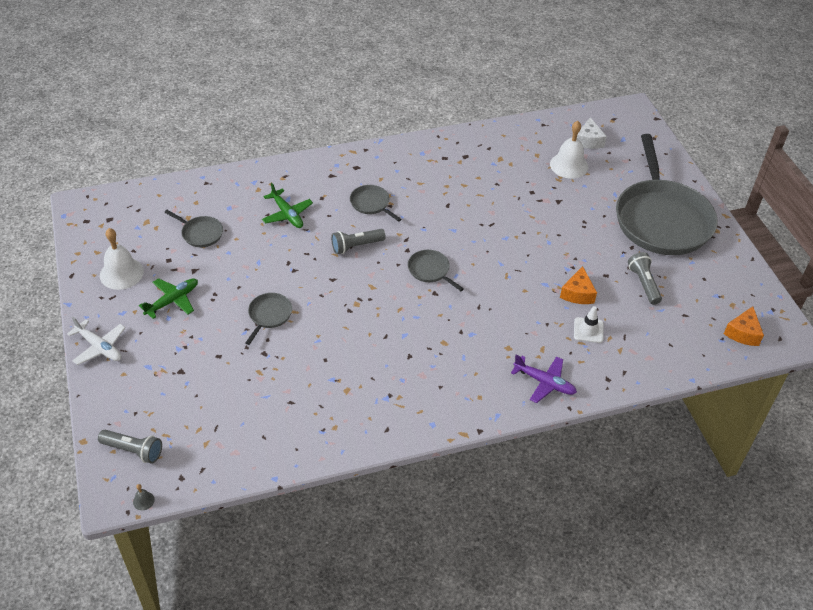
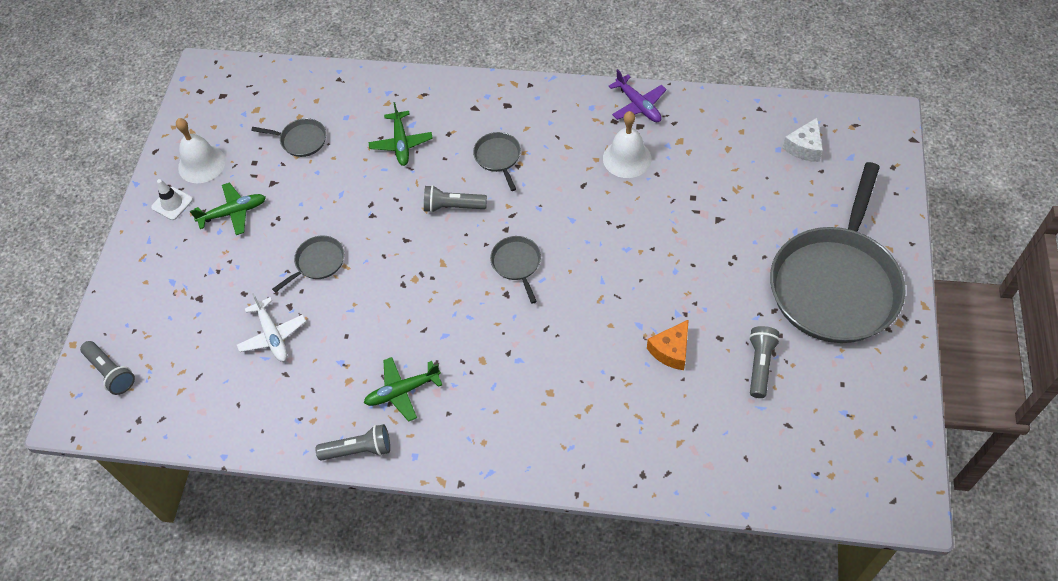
camera: 30 degrees right, 10 degrees up
(99, 347) = (139, 243): white plane -> white plane (272, 335)
(143, 500) = (92, 432): grey bell -> none
(200, 233) = (301, 140): grey pan -> grey pan turned 45 degrees counterclockwise
(385, 435) = (358, 449): none -> grey flashlight
(395, 383) = (402, 391): none -> green plane
(544, 382) = (566, 451): purple plane -> purple plane (638, 105)
(569, 165) = (759, 174): white bell -> white bell (627, 158)
(588, 330) = (656, 403): white traffic cone -> white traffic cone (172, 203)
(743, 333) = (848, 476): orange cheese -> none

